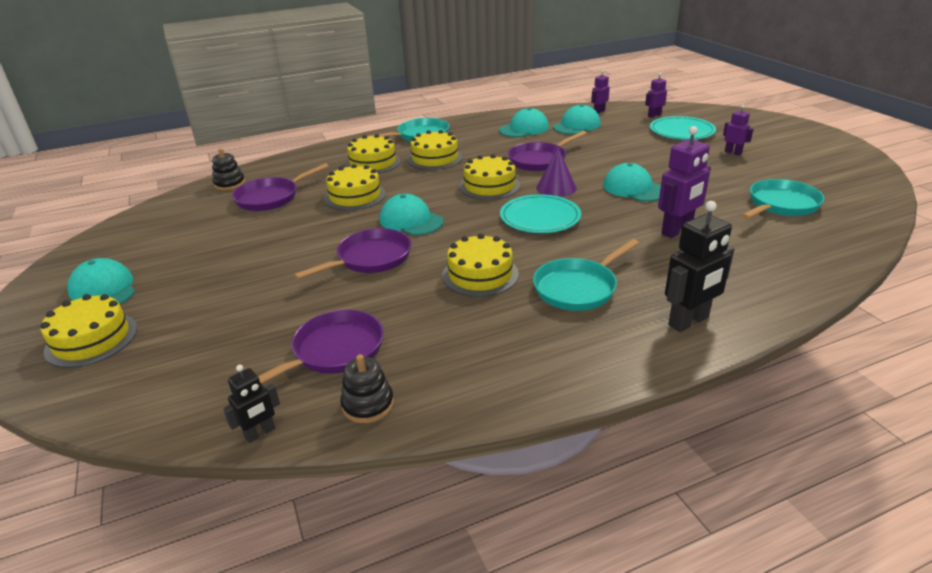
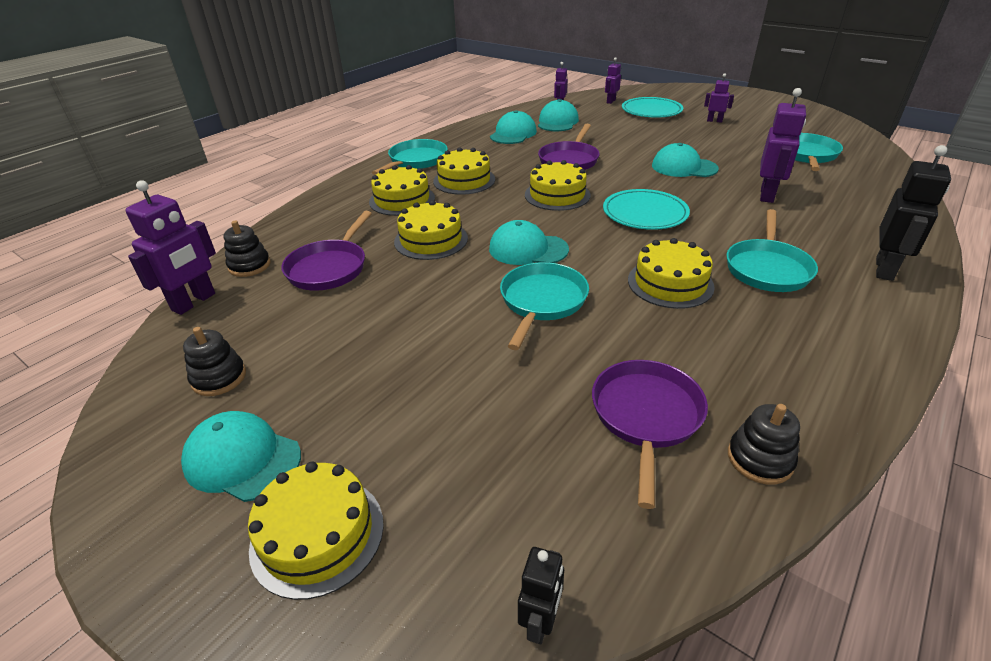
camera: 30 degrees left, 5 degrees up
(141, 244) = (219, 378): none -> black stacking toy
(177, 198) = (194, 302): none -> purple robot
(260, 433) = (702, 548): black robot -> black robot (540, 622)
(370, 259) = (541, 302): purple pan -> turquoise pan
(556, 187) = (619, 182): purple cone -> none

